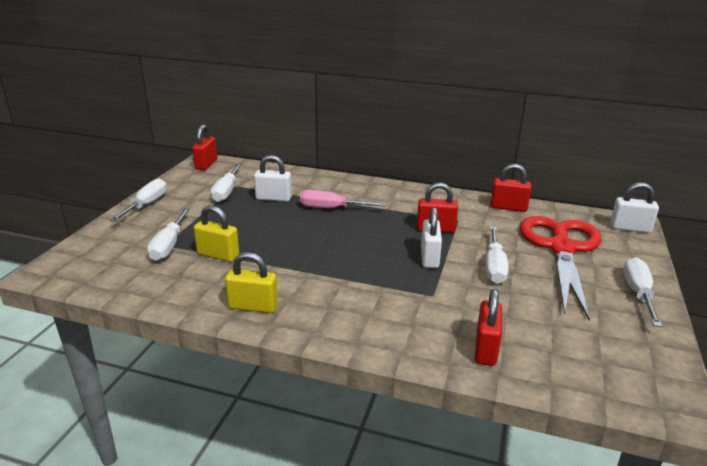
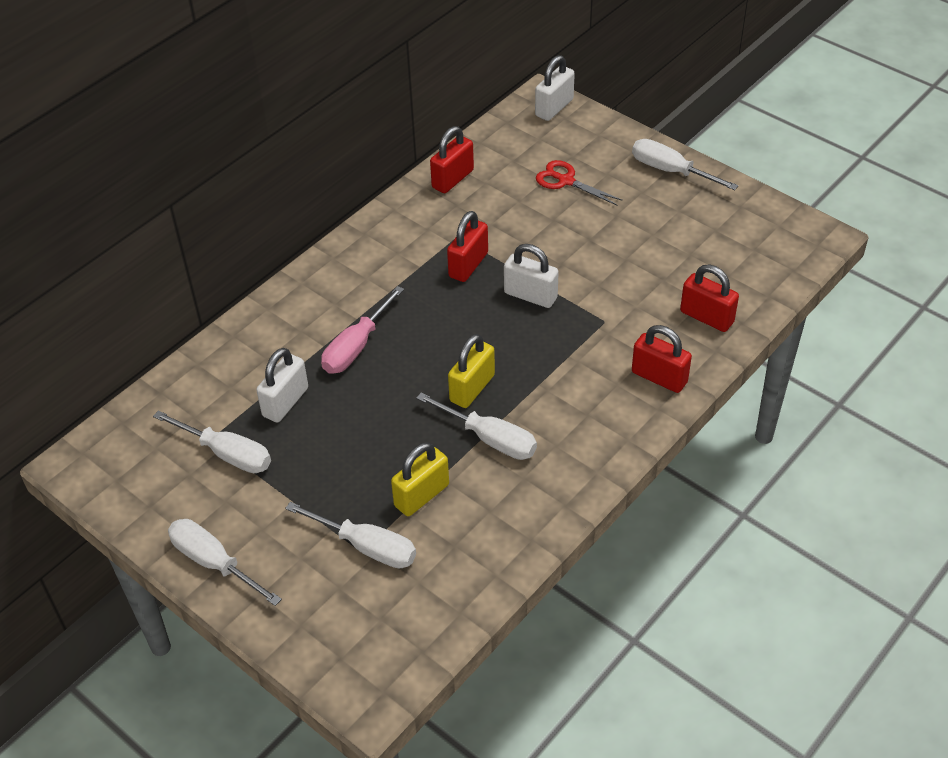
camera: 65 degrees left, 20 degrees up
(206, 164) = (97, 463): red padlock -> red padlock (659, 377)
(253, 306) = (557, 481): yellow padlock -> yellow padlock (472, 388)
(494, 266) = (575, 250): white screwdriver -> white screwdriver (489, 438)
(561, 248) = (566, 181): red scissors -> red scissors, size x0.44

